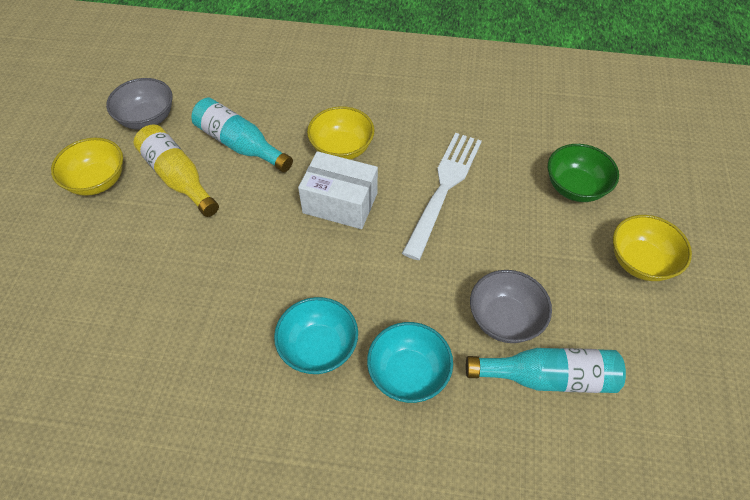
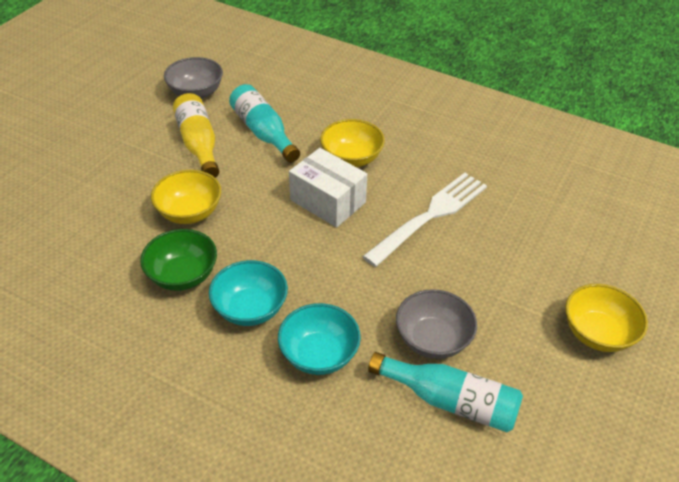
camera: 20 degrees right, 10 degrees down
(97, 181) = (133, 129): yellow bowl -> yellow bowl (189, 212)
(575, 187) = (562, 250): green bowl -> green bowl (183, 275)

